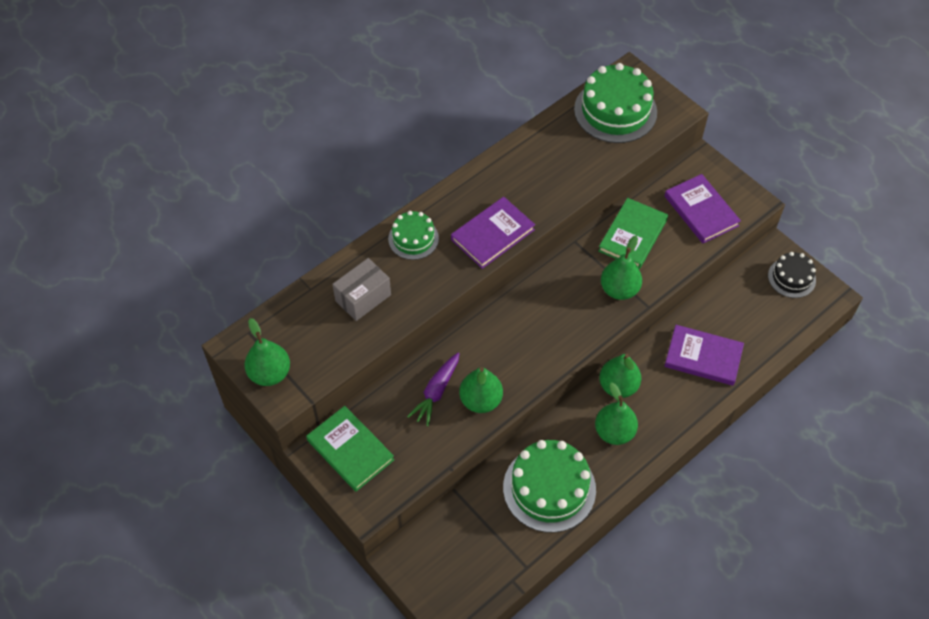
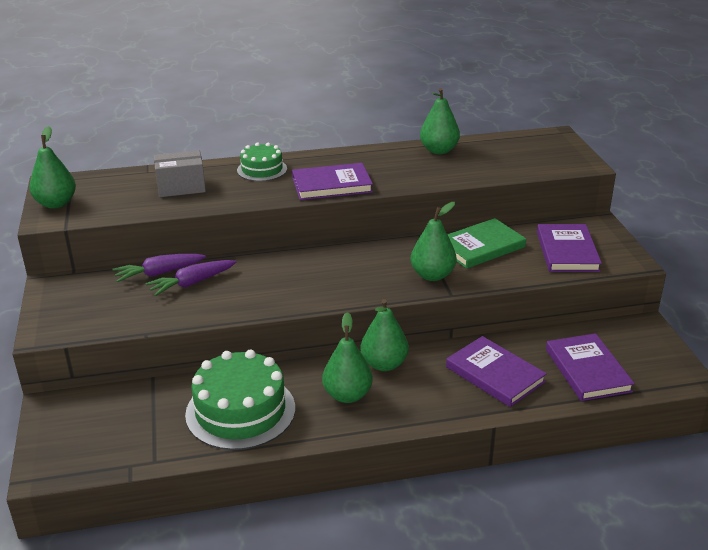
camera: 30 degrees right, 25 degrees down
(350, 450) = (78, 292): green book -> none
(398, 393) = (159, 273): none -> purple carrot
(480, 400) = (224, 301): green pear -> green pear (439, 150)
(615, 111) = (521, 150): green cake -> none
(763, 320) = (587, 370): none -> purple book
(791, 278) = (647, 350): black cake -> none

